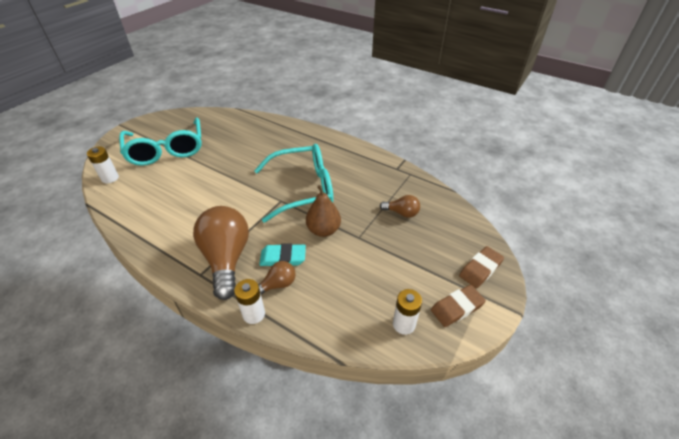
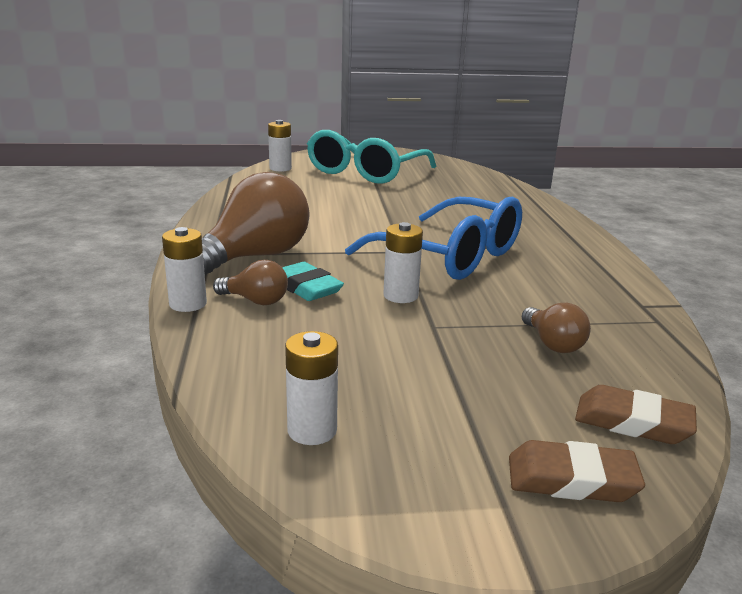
camera: 50 degrees right, 20 degrees down
(302, 189) = (450, 255): turquoise glasses -> blue glasses
(323, 230) = (400, 296): brown pear -> white battery
(457, 308) = (427, 480): brown eraser -> brown eraser (632, 422)

